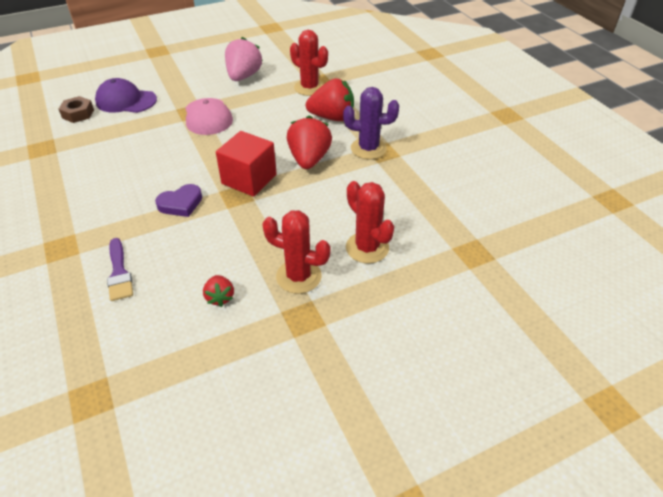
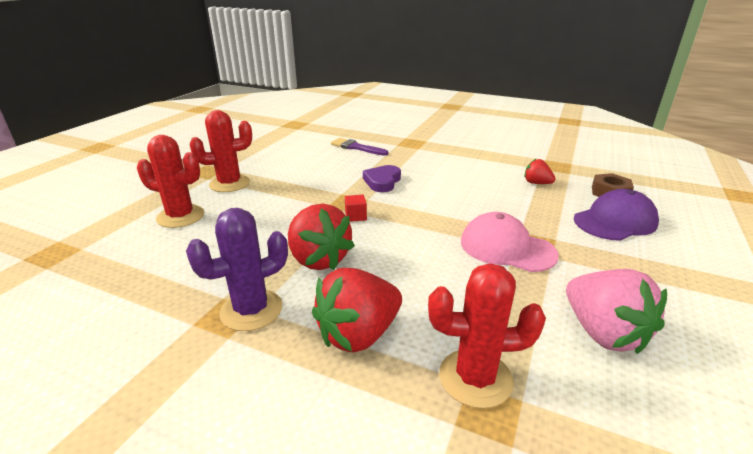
camera: 140 degrees right, 15 degrees down
(220, 297) = (276, 160): red strawberry -> red strawberry (536, 183)
(249, 179) = (355, 216): red cube -> red cube, size x0.41

